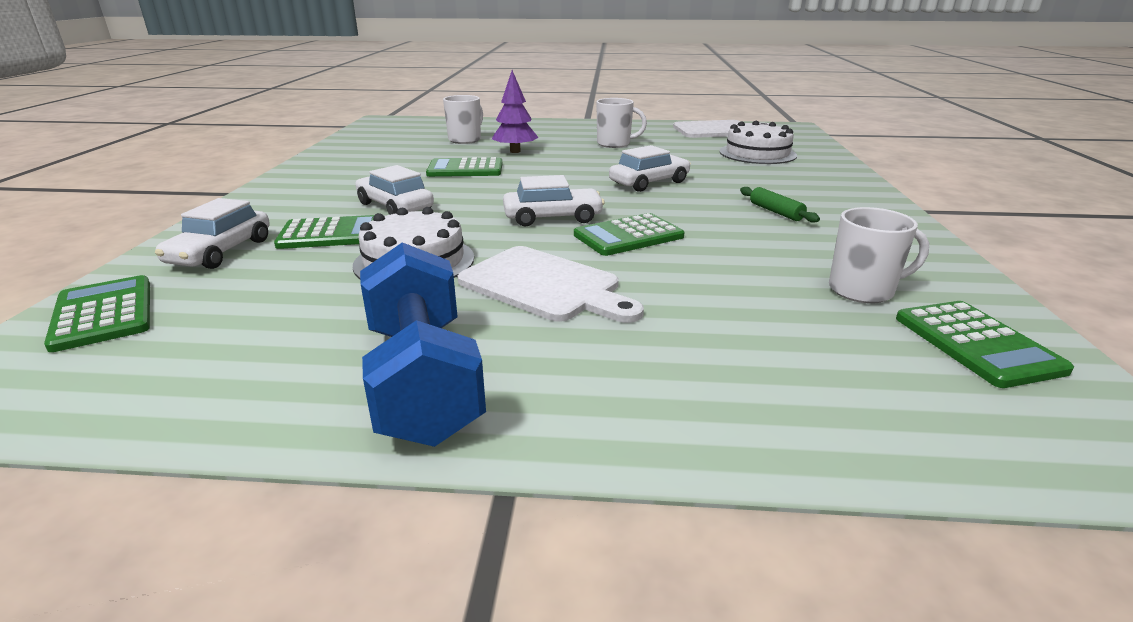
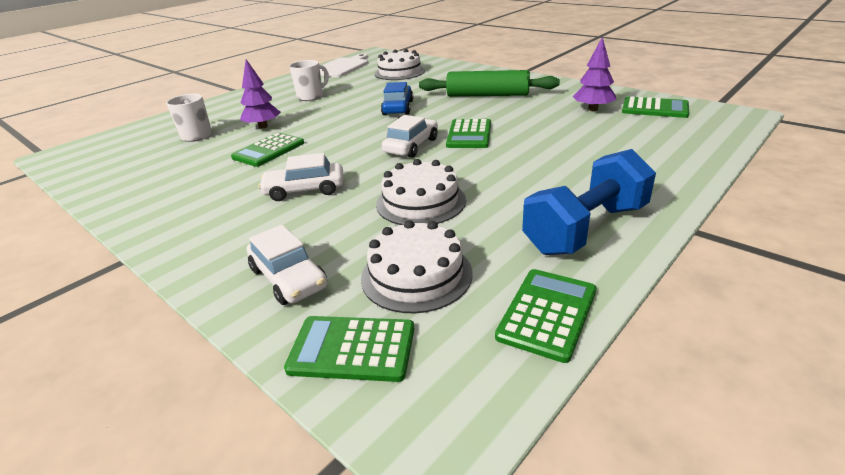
camera: 50 degrees left, 5 degrees up
(248, 304) = (416, 275): none -> white cake
(331, 234) = (323, 223): green calculator -> green calculator (547, 314)
(422, 380) = (586, 229): blue dumbbell -> blue dumbbell turned 60 degrees counterclockwise
(545, 285) = (507, 172): white cutting board -> none
(649, 182) = (398, 108): white car -> blue car
(775, 212) = (487, 95): green rolling pin -> green rolling pin, size x2.20
(862, 290) = (593, 109): white mug -> purple tree

